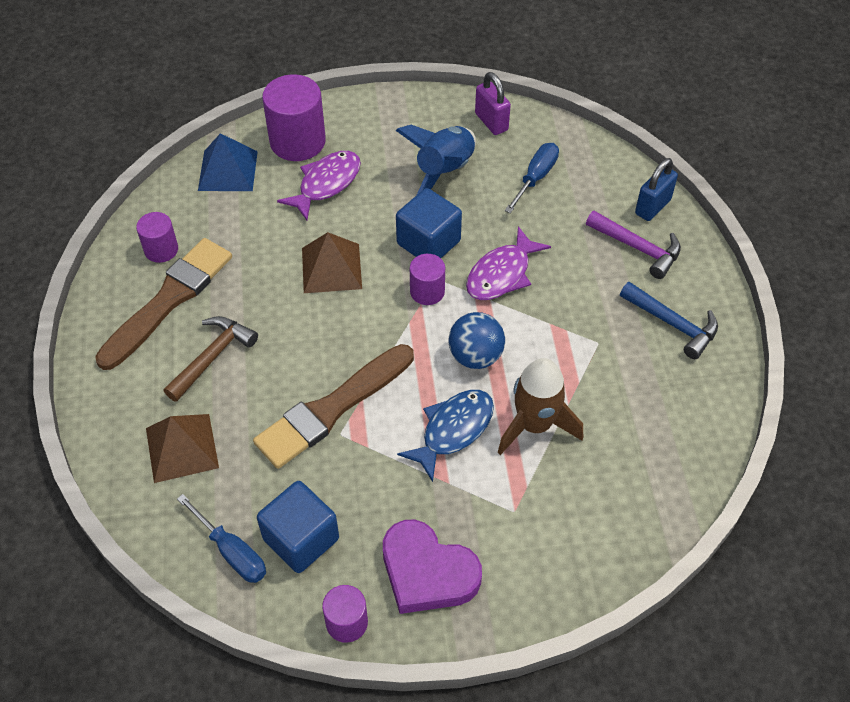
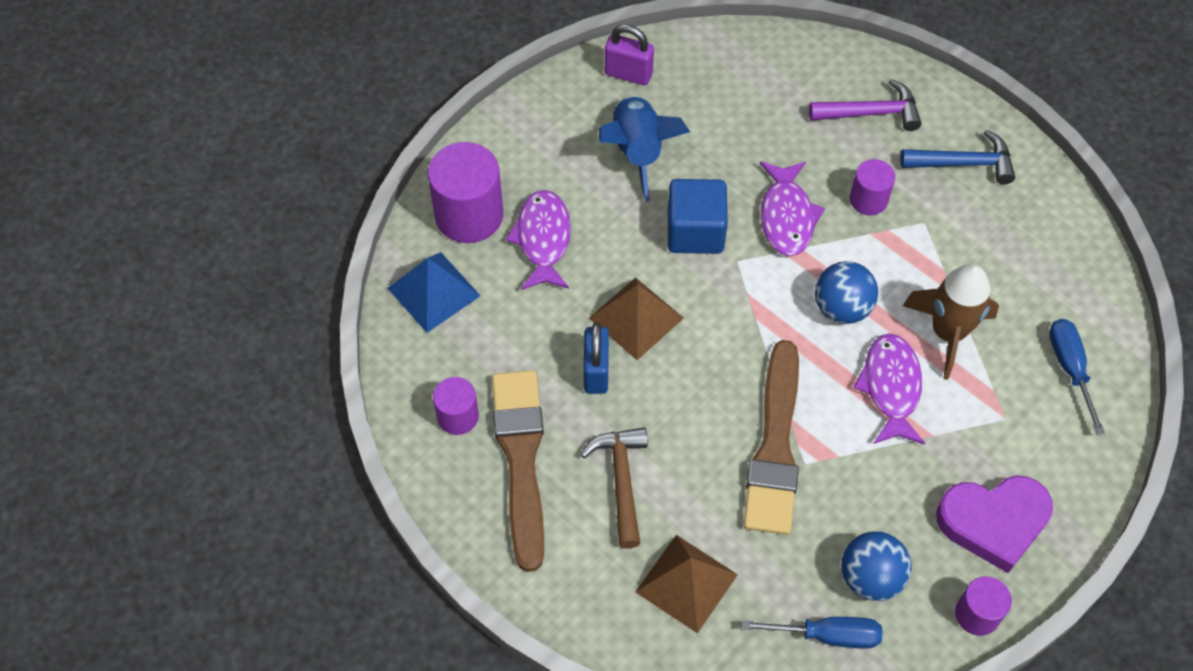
camera: 40 degrees left, 5 degrees up
(301, 539) = (870, 578): blue cube -> blue ball
(427, 291) = (742, 279): purple cylinder -> purple cylinder (868, 200)
(453, 430) = (891, 387): blue fish -> purple fish
(535, 178) = (723, 104): blue screwdriver -> blue screwdriver (1070, 369)
(652, 207) = (845, 65): blue padlock -> blue padlock (596, 372)

